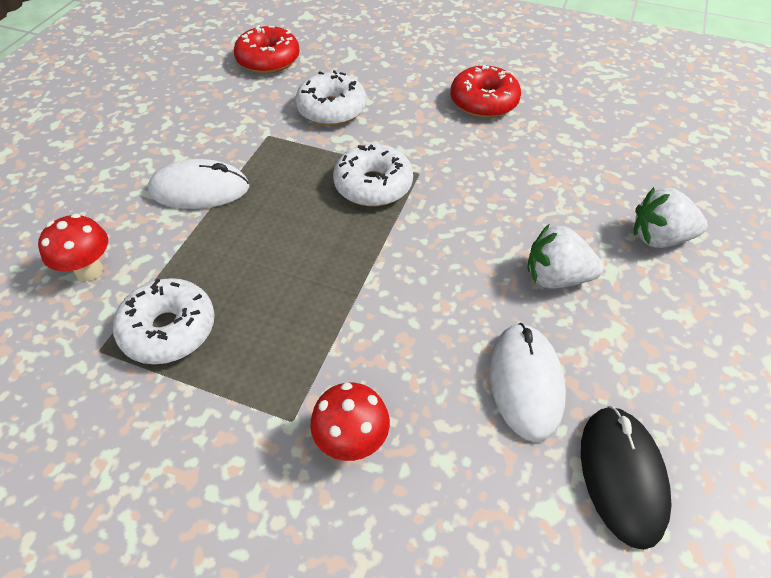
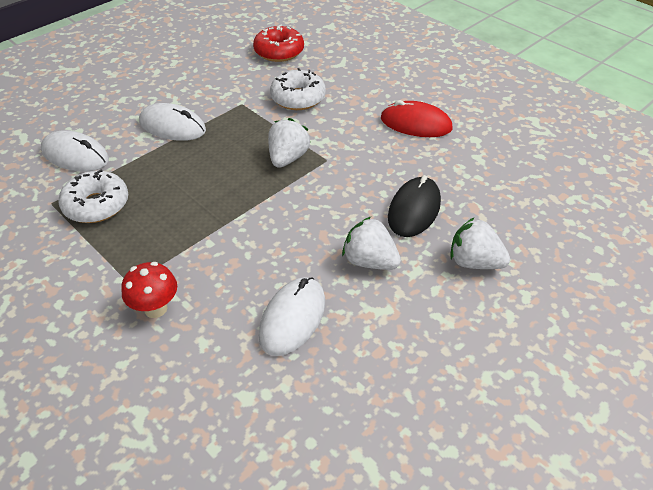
camera: 25 degrees right, 5 degrees down
(89, 270) = (75, 155): red mushroom -> white mouse
(373, 185) = (288, 158): white donut -> white strawberry
(484, 102) = (416, 124): red donut -> red mouse
(622, 475) = (311, 398): black mouse -> black mouse (414, 209)

